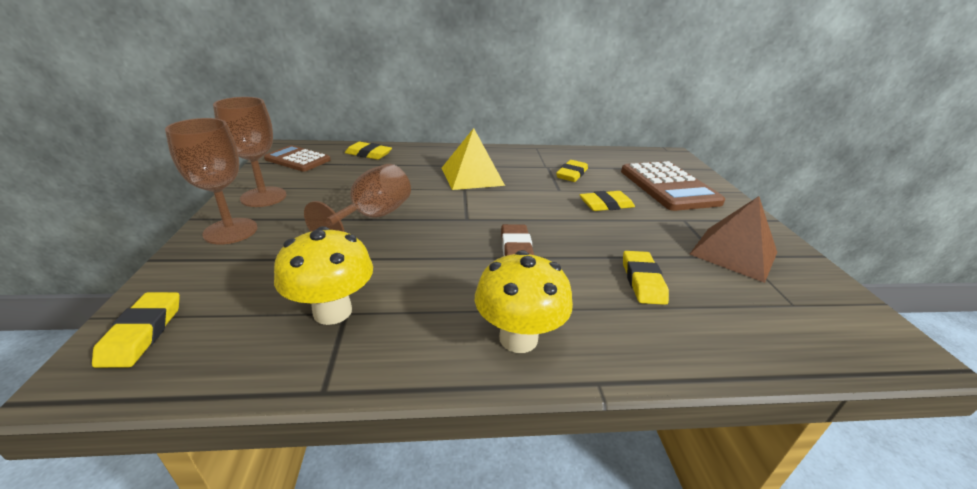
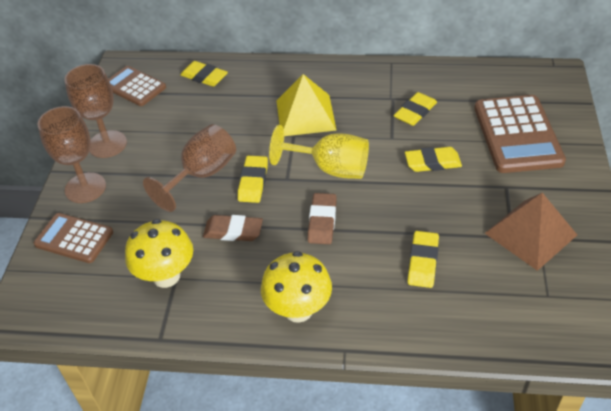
camera: 15 degrees right, 15 degrees up
(142, 333) = (42, 285): yellow eraser -> yellow eraser (253, 182)
(205, 278) = (74, 238): none -> brown calculator
(416, 263) = (233, 231): none -> brown eraser
(510, 210) = (331, 169): none -> yellow goblet

